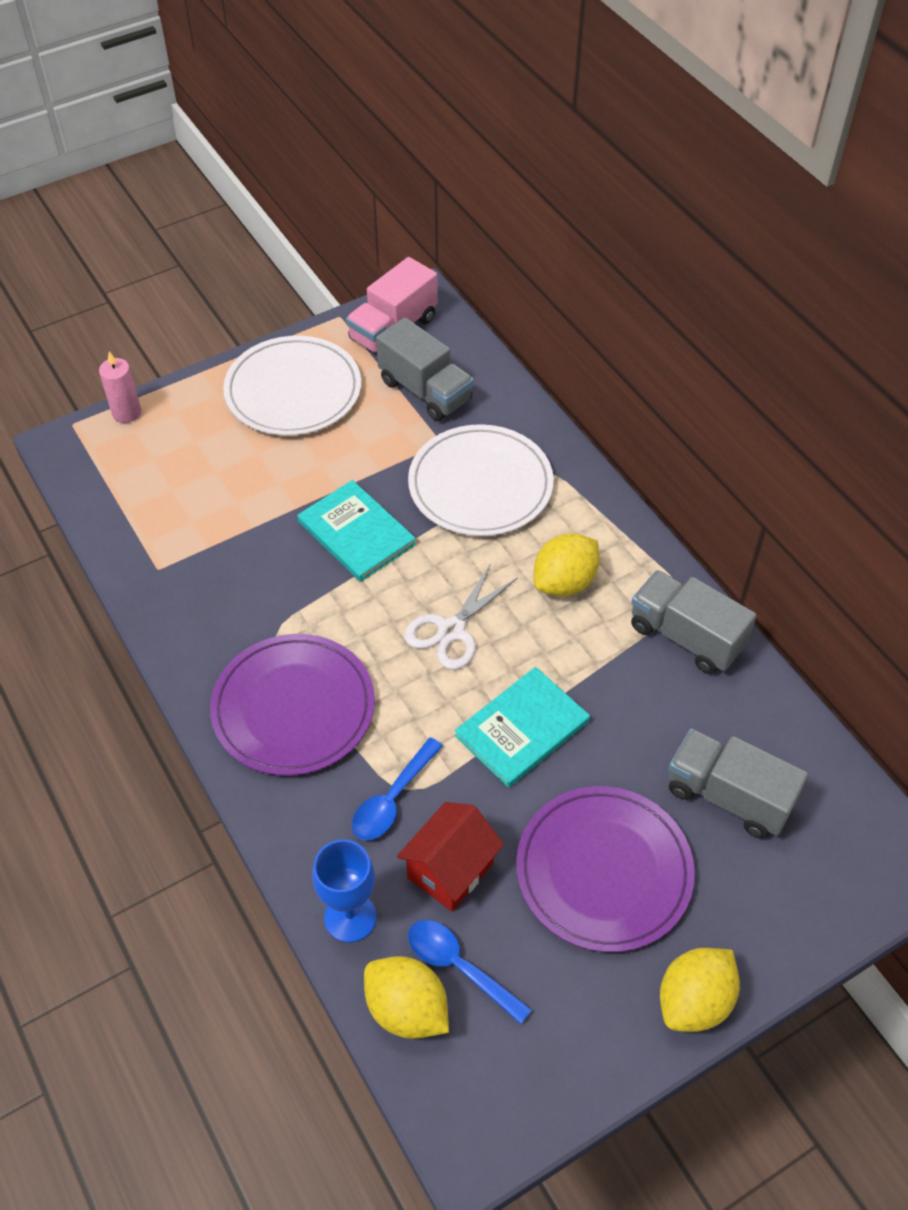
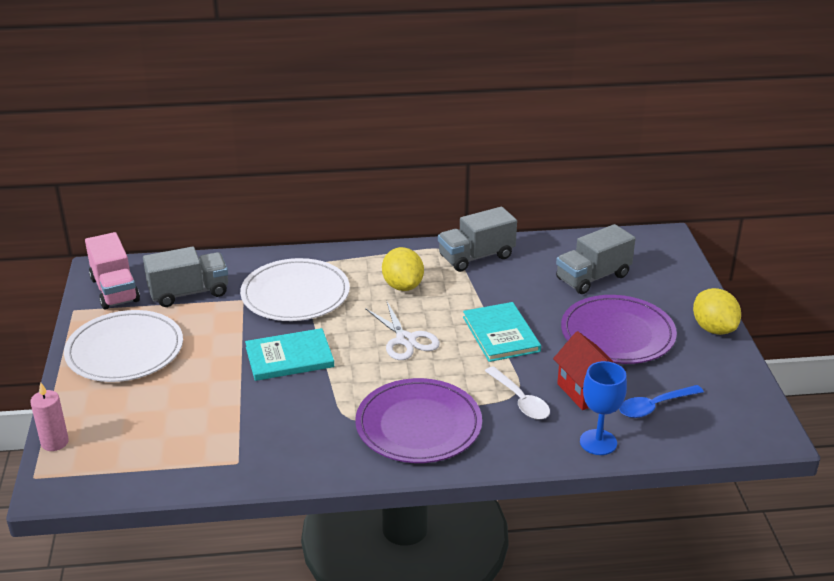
camera: 65 degrees left, 20 degrees down
(392, 799) = (520, 400): blue spoon -> white spoon
(407, 1009) = (674, 435): yellow lemon -> none

